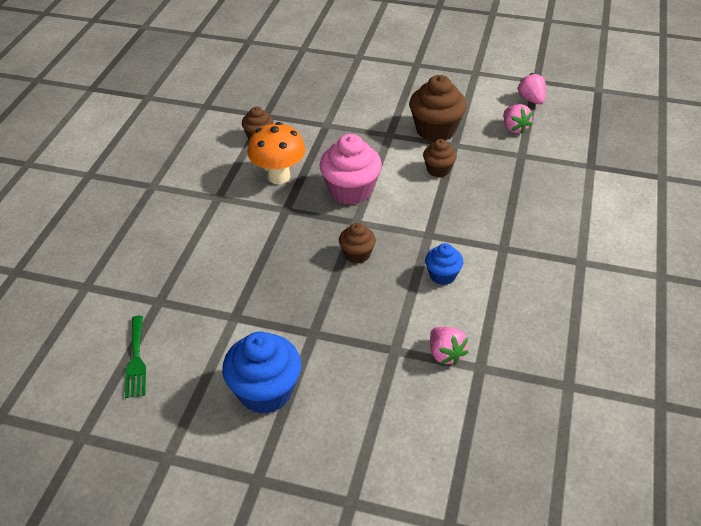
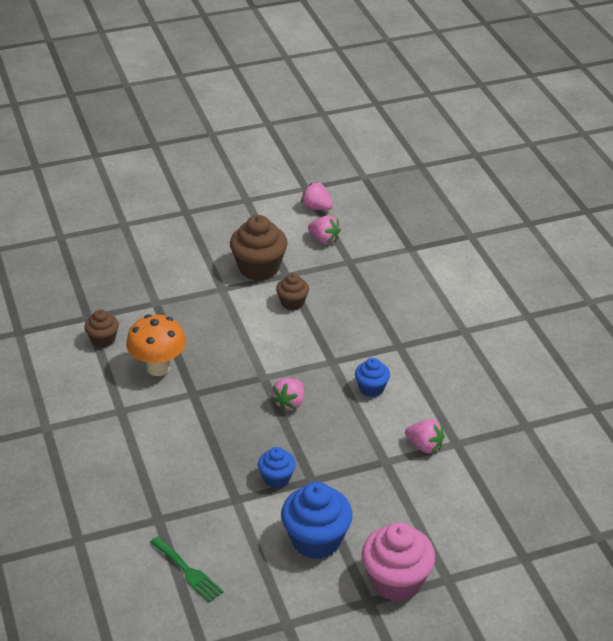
camera: 35 degrees left, 5 degrees down
(284, 316) = (276, 478): none -> blue cupcake
(350, 191) = (234, 353): pink cupcake -> pink cupcake (396, 581)
(357, 254) = (289, 403): brown cupcake -> pink strawberry

